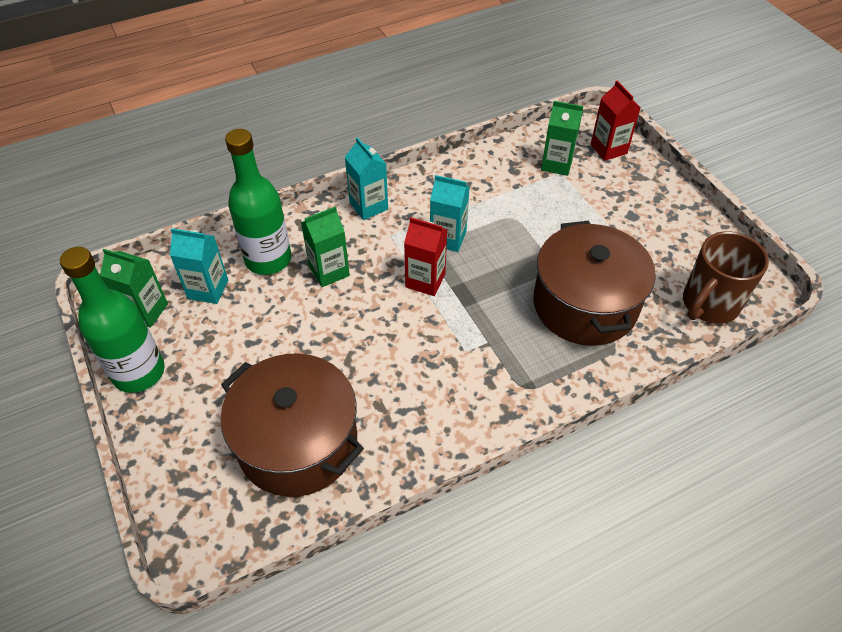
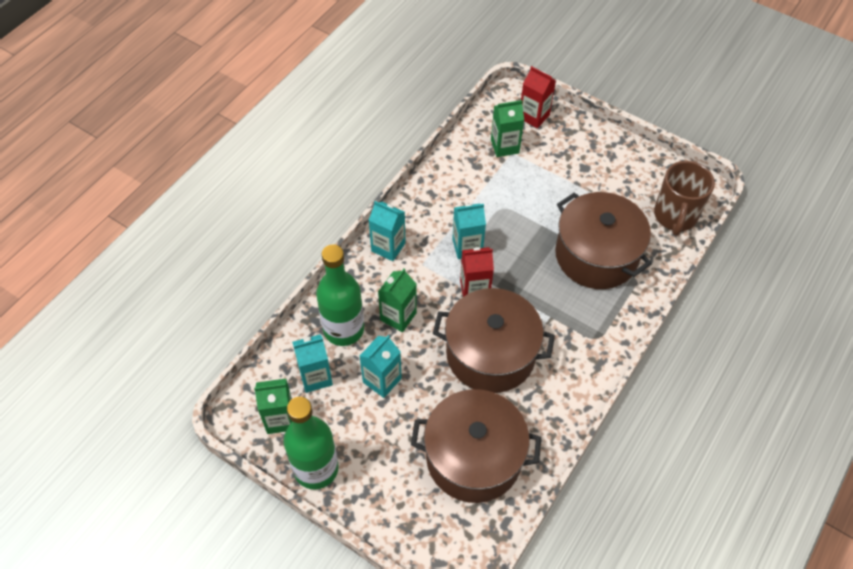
camera: 30 degrees left, 5 degrees up
(266, 322) = (382, 380): none -> turquoise carton
(395, 349) = (490, 354): none -> brown pot

